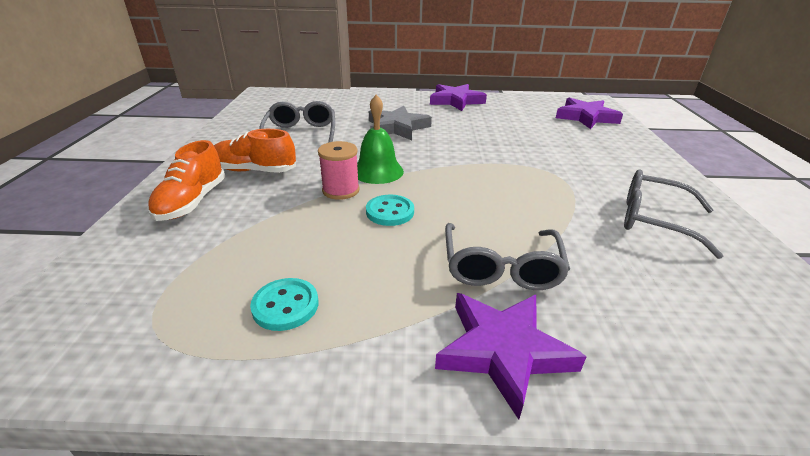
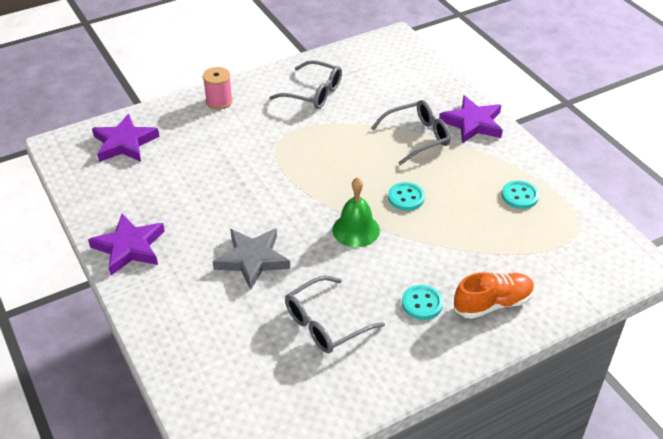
camera: 120 degrees left, 10 degrees up
(254, 170) = (422, 303): orange shoe -> turquoise button
(341, 190) = (402, 234): pink spool -> pink spool (219, 101)
(654, 220) = (313, 93): grey glasses -> grey glasses turned 60 degrees counterclockwise

